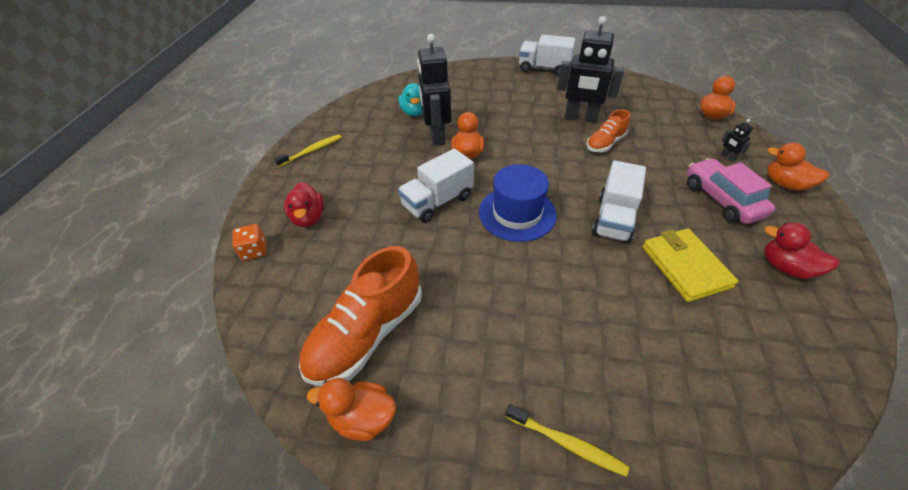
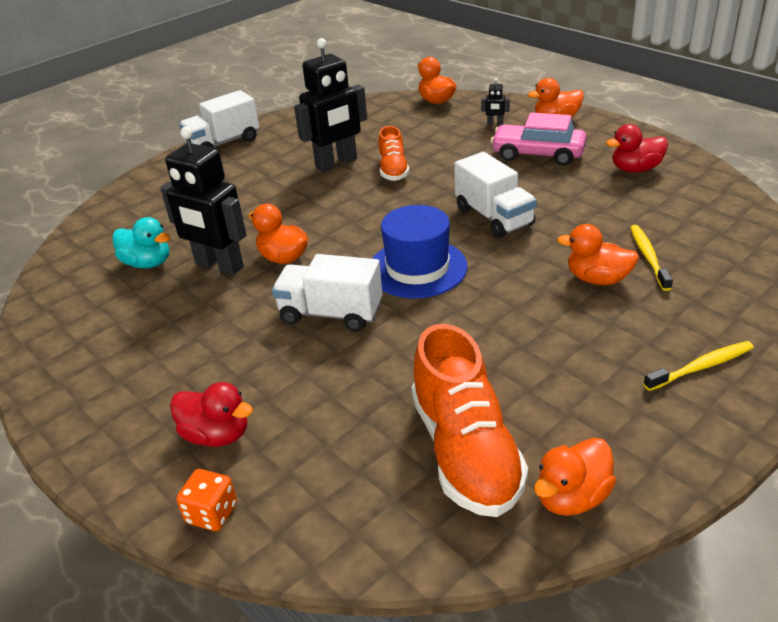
camera: 50 degrees left, 10 degrees down
(312, 151) = (82, 383): yellow toothbrush -> yellow toothbrush (648, 257)
(437, 202) = (331, 314): white truck -> white truck turned 105 degrees clockwise
(607, 316) = (597, 279): none -> orange duck
(685, 266) = (587, 211): yellow wallet -> none

